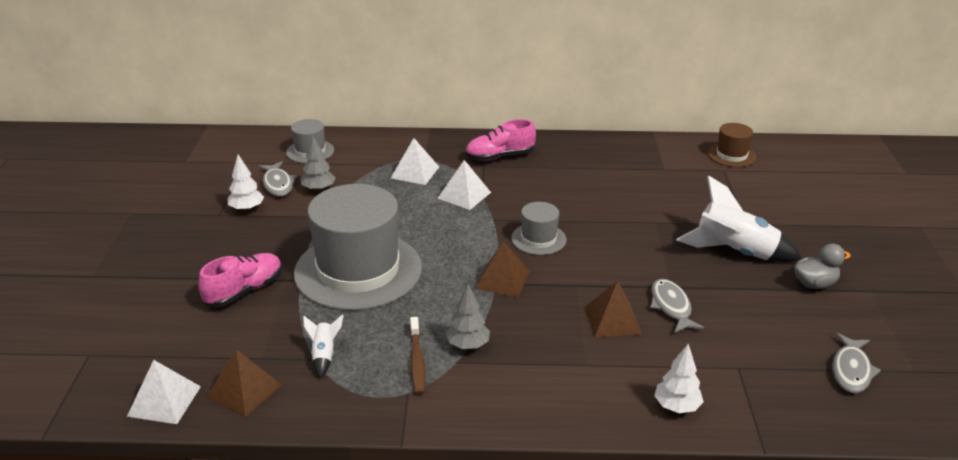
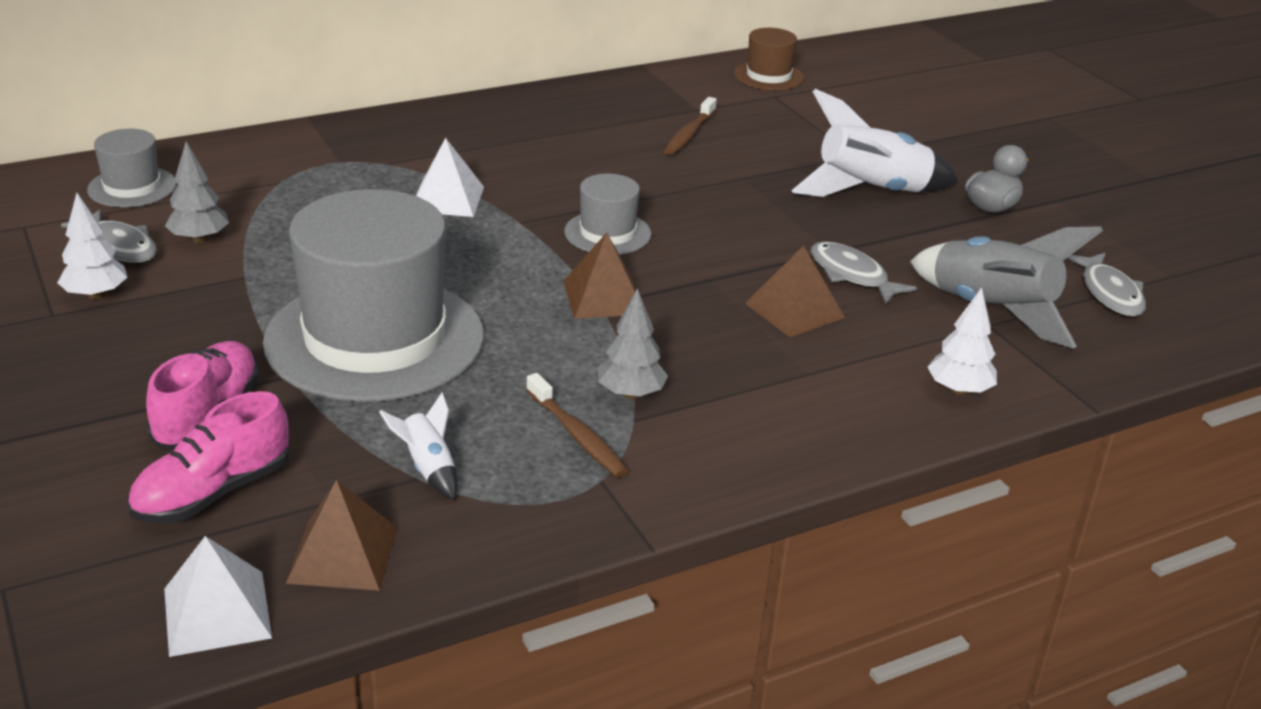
camera: 30 degrees left, 0 degrees up
(415, 172) = (340, 183): white pyramid -> none
(499, 156) = (454, 136): pink shoe -> pink shoe (213, 493)
(644, 185) = (689, 134): none -> brown toothbrush
(748, 358) = (991, 311): none -> grey rocket

